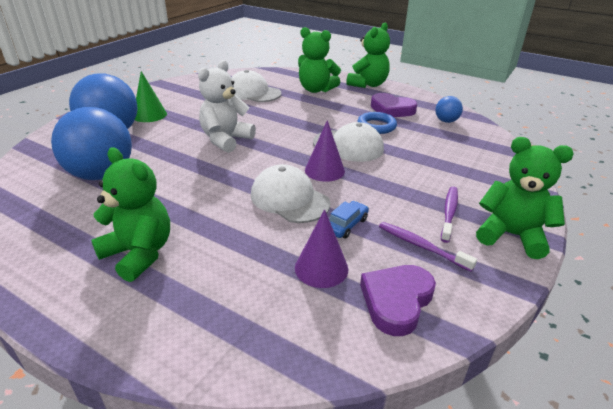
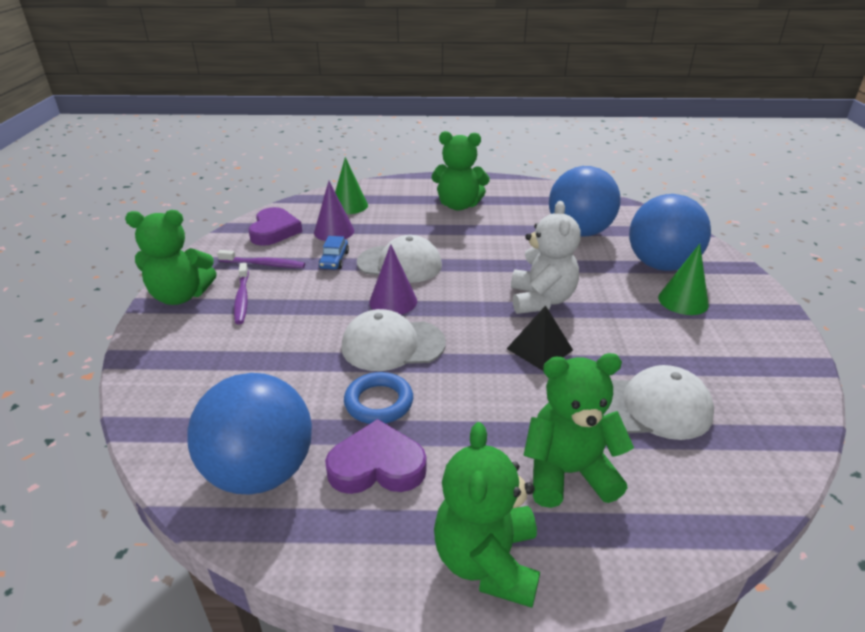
camera: 150 degrees right, 0 degrees up
(266, 316) = (349, 205): none -> green cone
(267, 120) = (539, 349): none -> black pyramid
(446, 121) = (261, 472): blue ball -> blue ball, size x2.15

